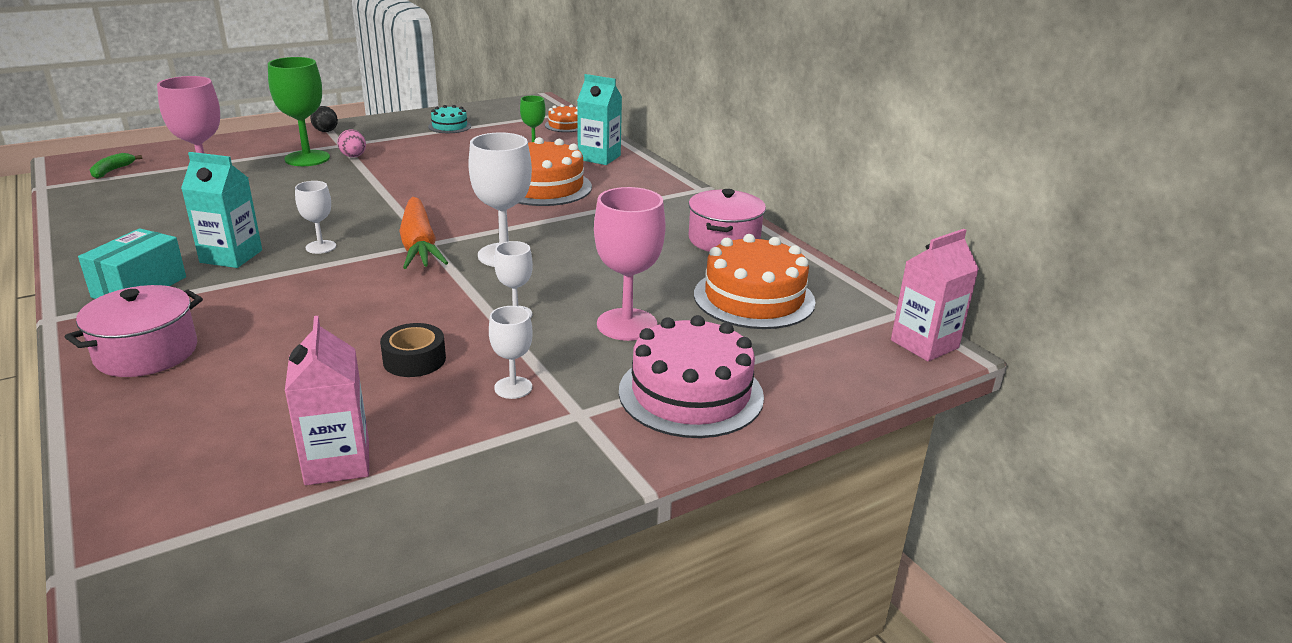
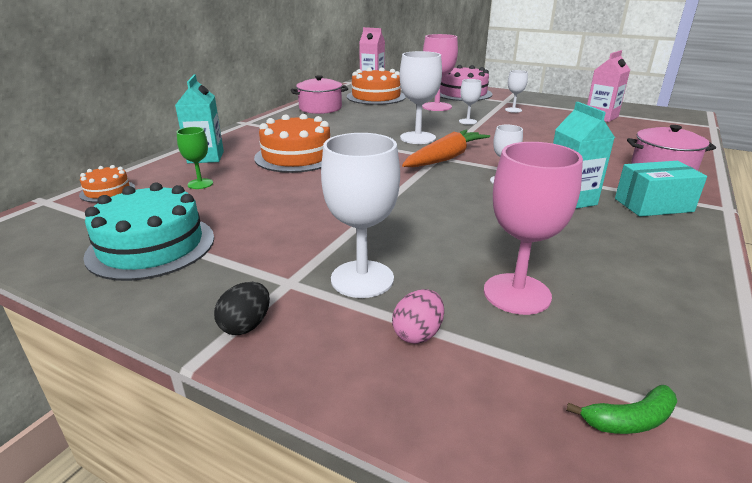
camera: 120 degrees left, 0 degrees up
(307, 158) = (362, 279): green goblet -> white goblet
(353, 157) = (322, 254): pink egg -> pink egg (418, 334)
(414, 360) = (535, 125): black tape -> none
(449, 126) = (151, 246): turquoise cake -> turquoise cake, size x1.94

